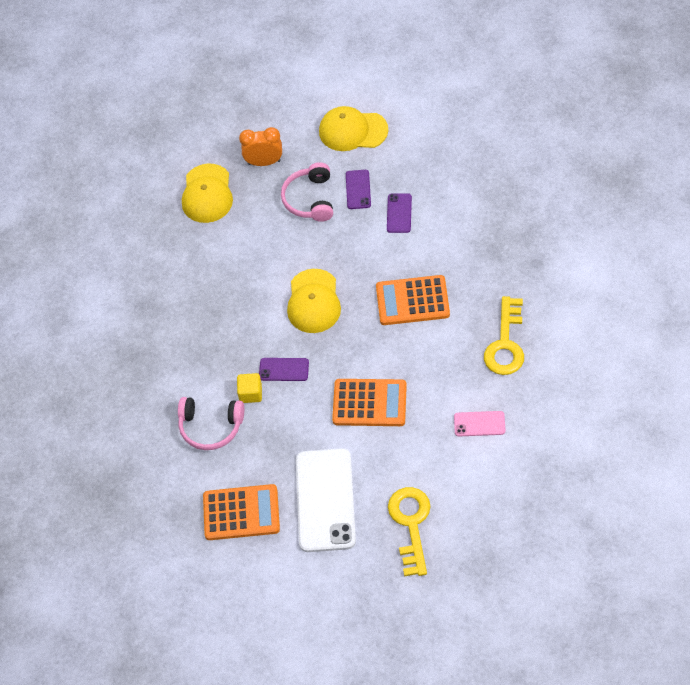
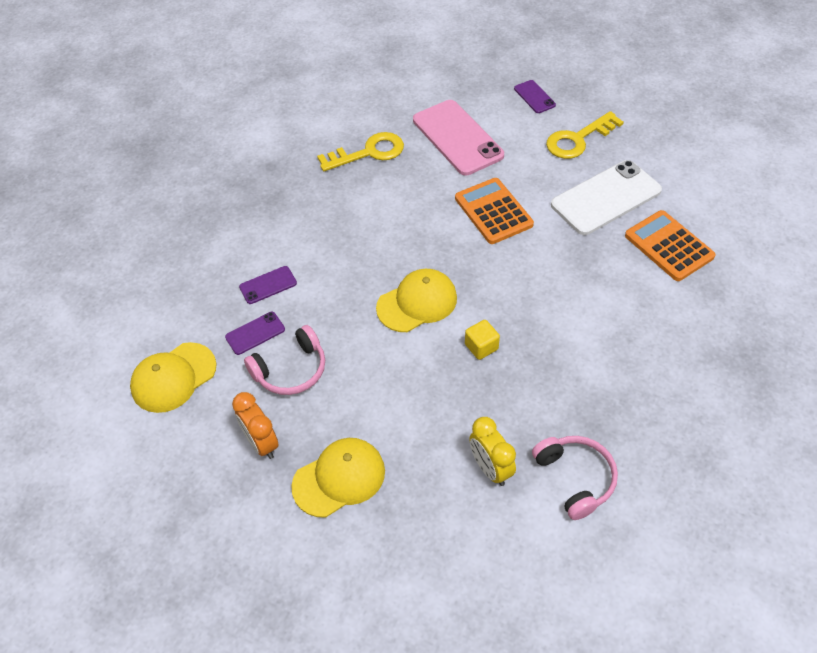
camera: 125 degrees left, 5 degrees down
(151, 279) = (490, 468): none -> yellow clock
(210, 427) = (612, 313): pink headphones -> pink headphones (575, 478)
(250, 393) = (553, 300): yellow cube -> yellow cube (481, 347)
(284, 369) = (508, 288): purple phone -> purple phone (534, 97)
(353, 131) = (173, 377): yellow cap -> yellow cap turned 75 degrees clockwise
(412, 301) = (366, 230): orange calculator -> none
(479, 424) = (457, 138): pink phone -> pink phone, size x2.12

